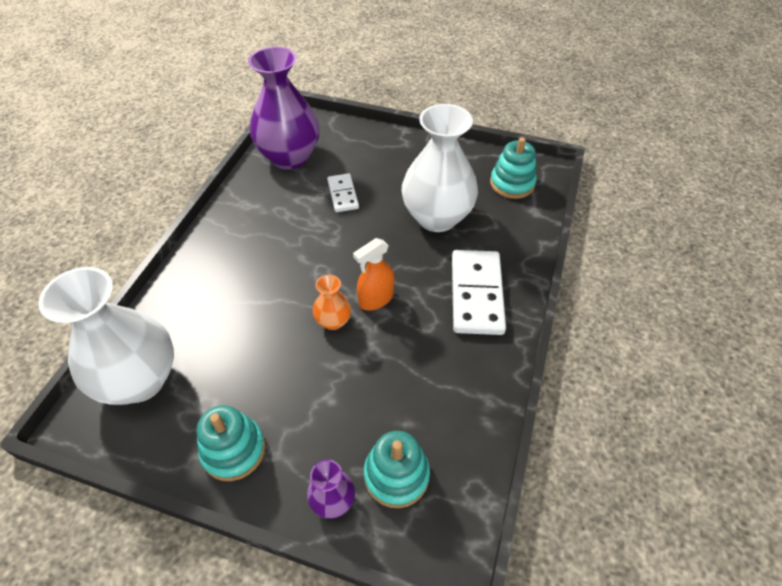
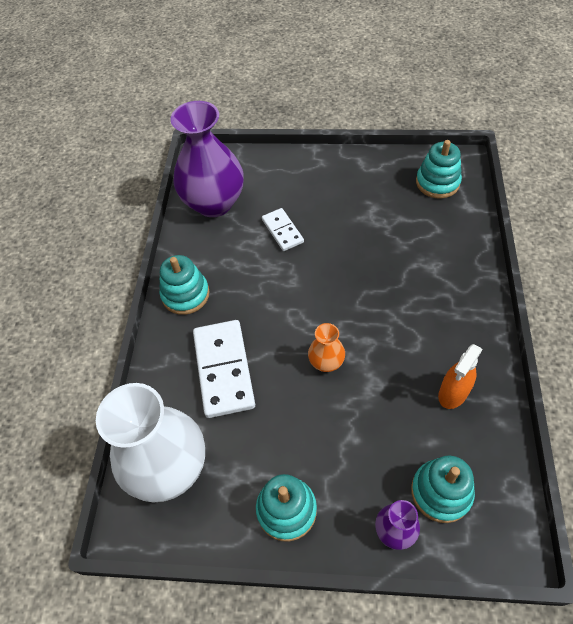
camera: 10 degrees left, 5 degrees up
(227, 230) = (185, 294): none -> turquoise stacking toy
(376, 299) = (356, 330): orange spray bottle -> orange spray bottle (453, 393)
(437, 217) = (381, 234): white vase -> none
(476, 294) = (446, 302): white domino -> white domino (223, 370)

